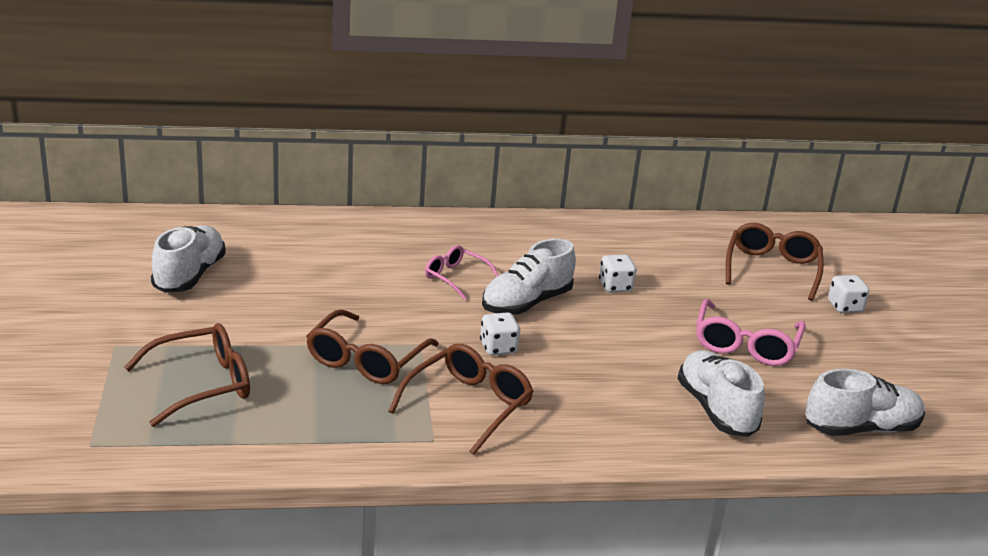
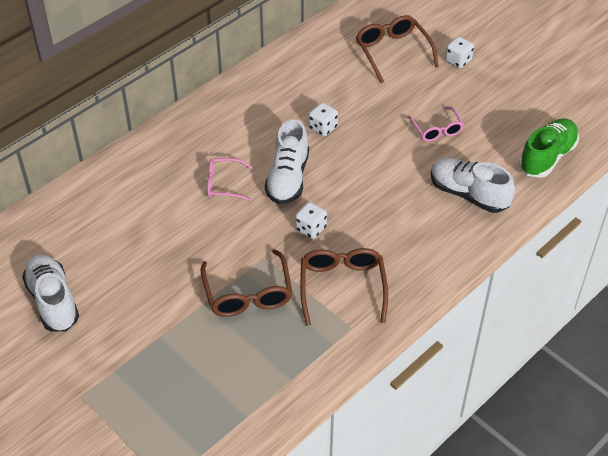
camera: 35 degrees left, 20 degrees up
(202, 385) = (175, 386): brown glasses -> none
(745, 345) = (436, 130): pink glasses -> pink glasses, size x0.64
(861, 428) = (547, 157): white shoe -> green shoe

